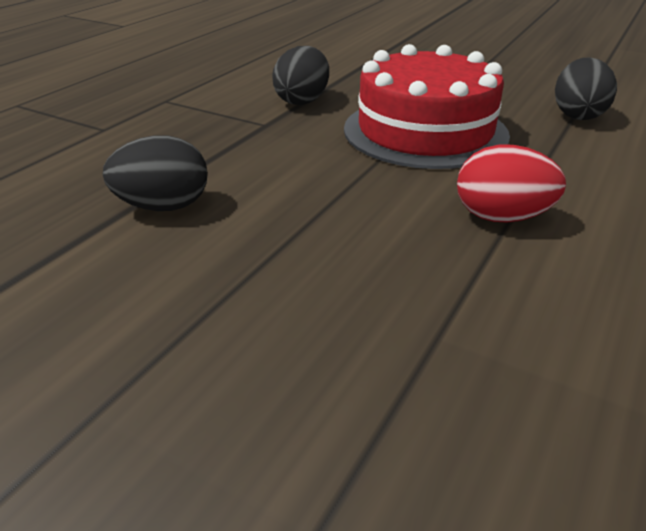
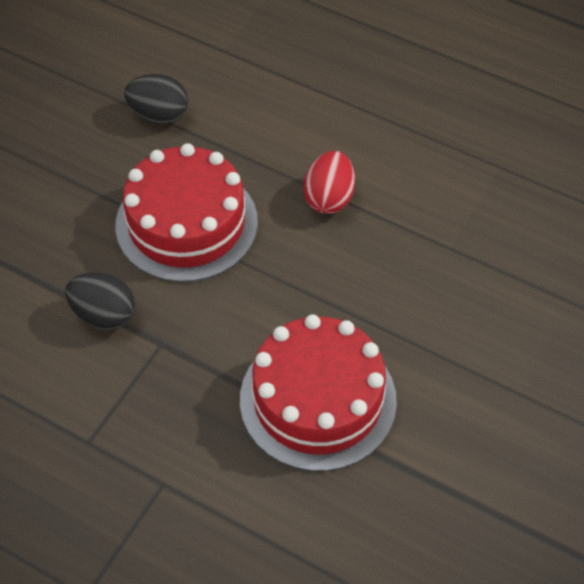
camera: 90 degrees left, 20 degrees up
(163, 206) = (318, 400): black egg -> red cake

